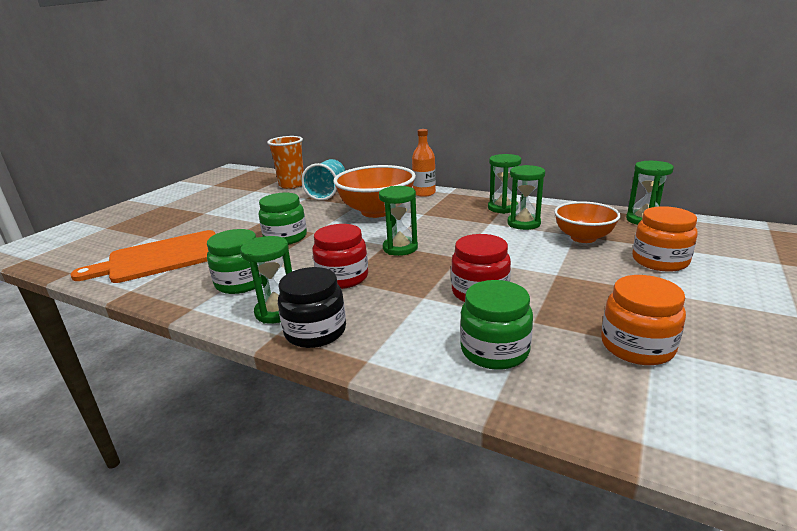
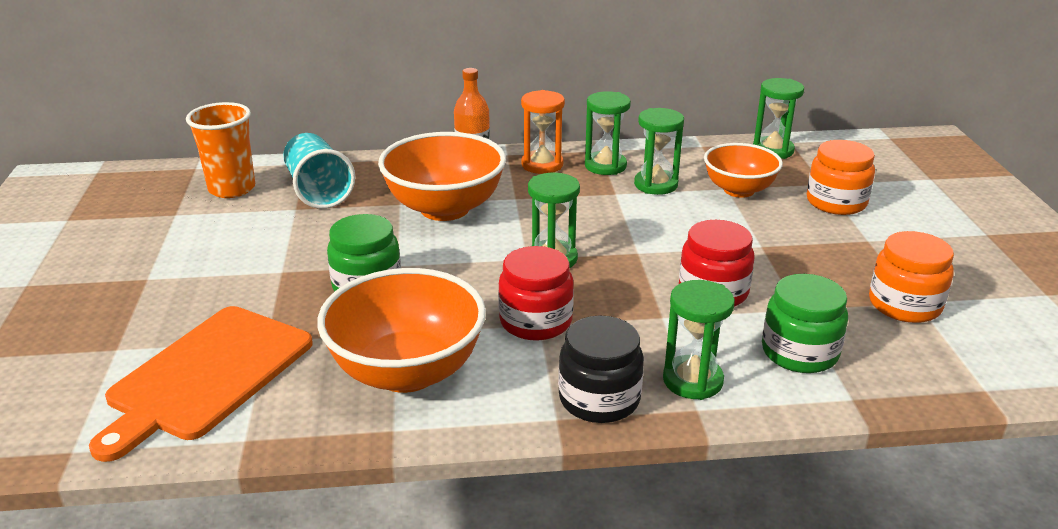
camera: 35 degrees left, 5 degrees up
(241, 282) = (407, 372): green jar -> orange bowl
(277, 311) = (517, 393): green hourglass -> green hourglass (692, 380)
(463, 201) = (542, 165): none -> orange hourglass

